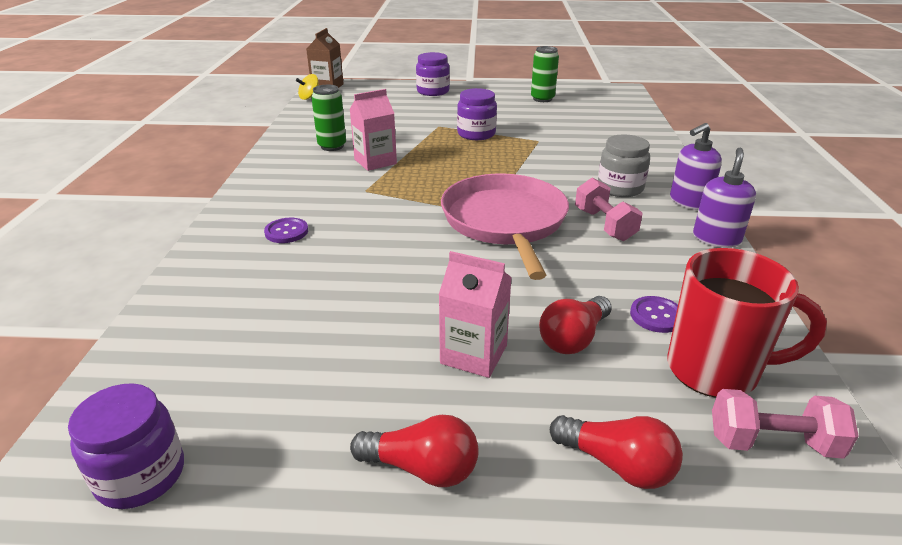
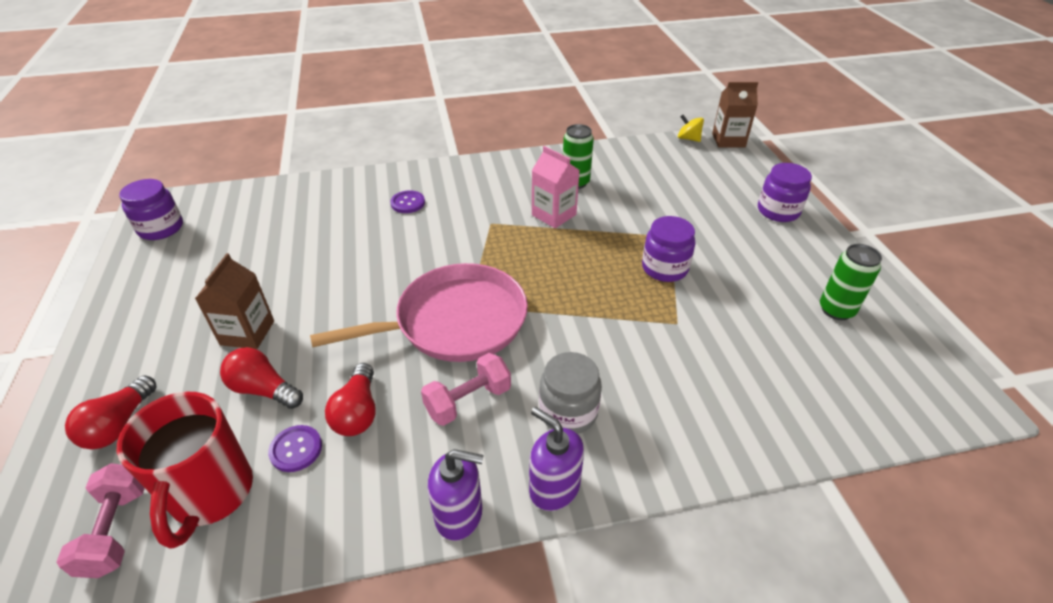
camera: 75 degrees right, 10 degrees up
(422, 468) = (140, 328): red light bulb -> red light bulb (358, 412)
(473, 354) = (247, 333): pink carton -> brown carton

